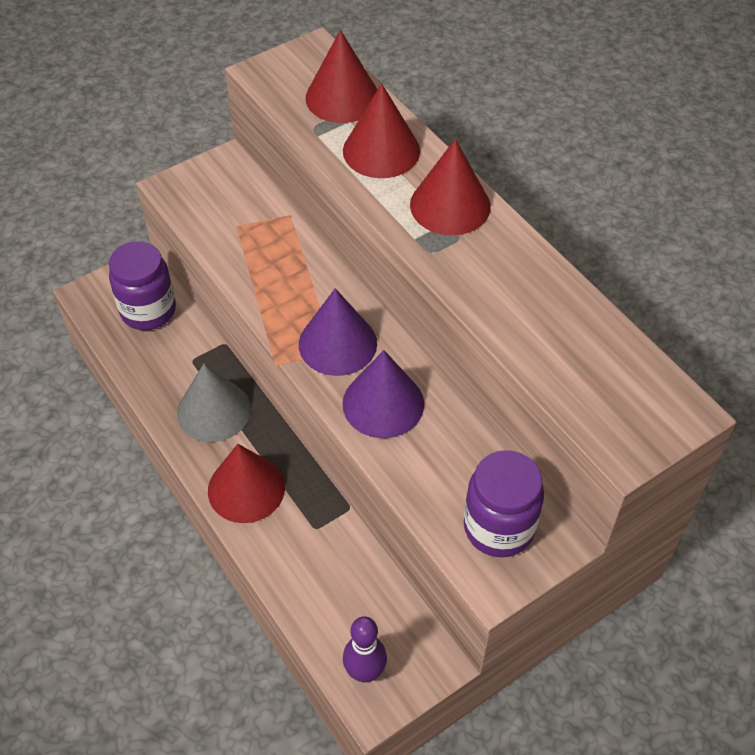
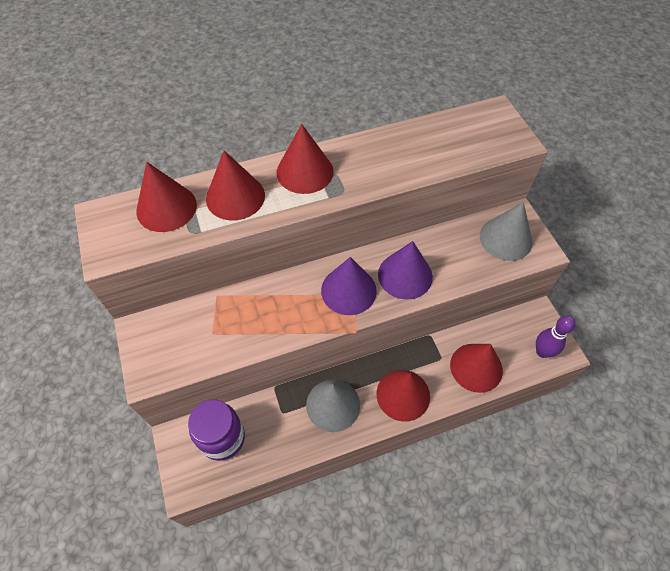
camera: 75 degrees left, 5 degrees up
(312, 577) = (476, 367): none -> red cone
(499, 527) = (505, 238): purple jar -> grey cone

